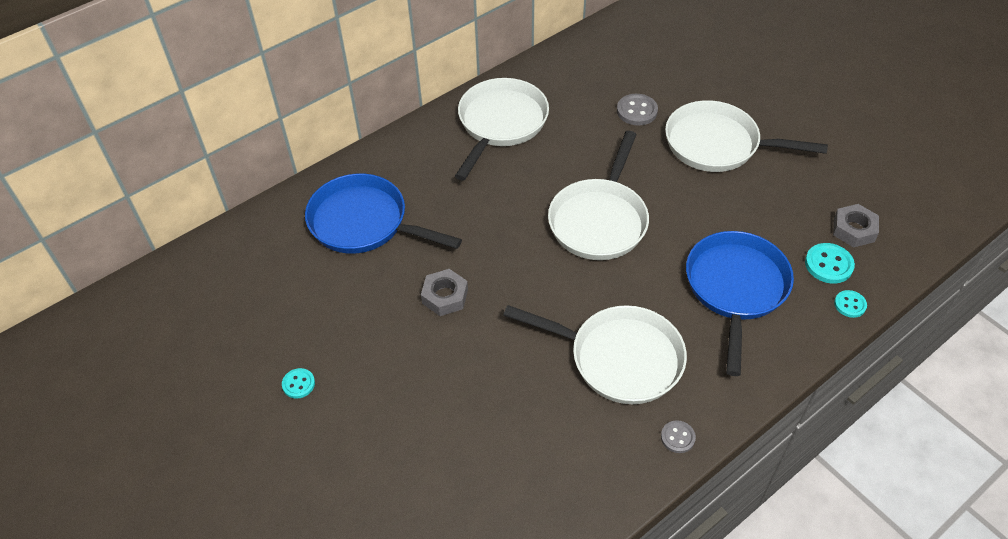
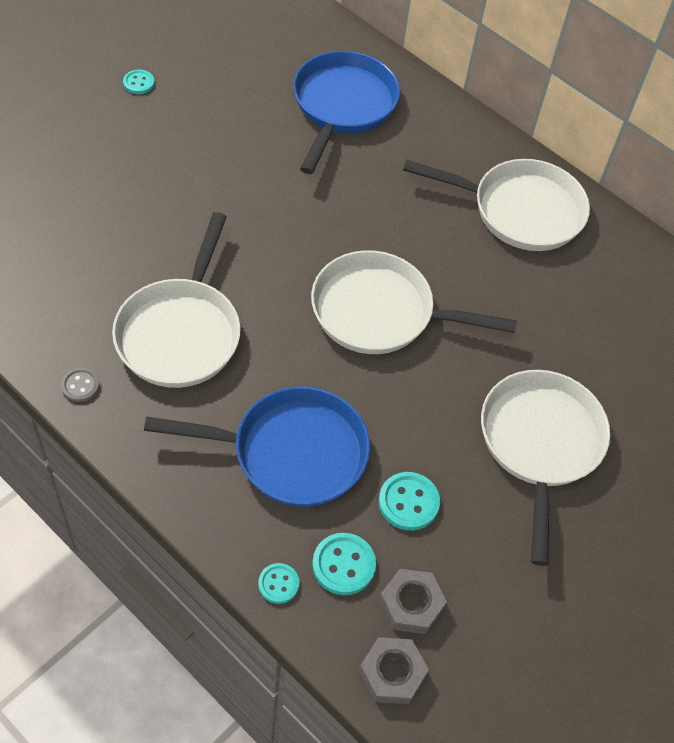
camera: 75 degrees right, 5 degrees up
(445, 296) = (251, 179): grey nut -> grey nut (392, 673)
(637, 111) = (581, 351): grey button -> none
(772, 222) = (408, 502): none -> turquoise button

